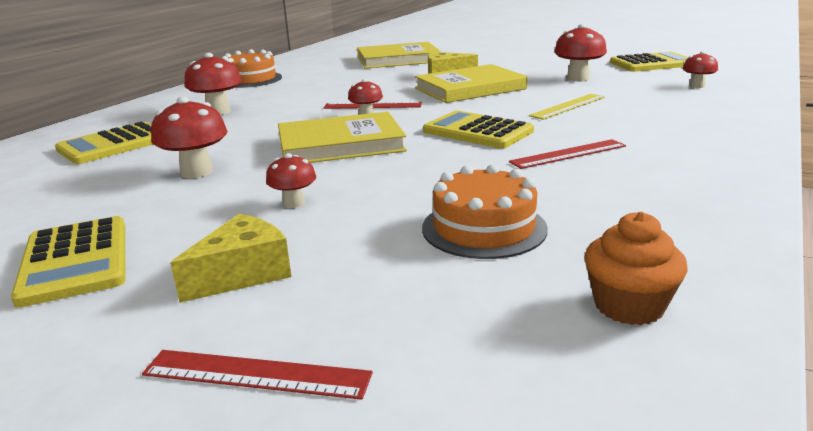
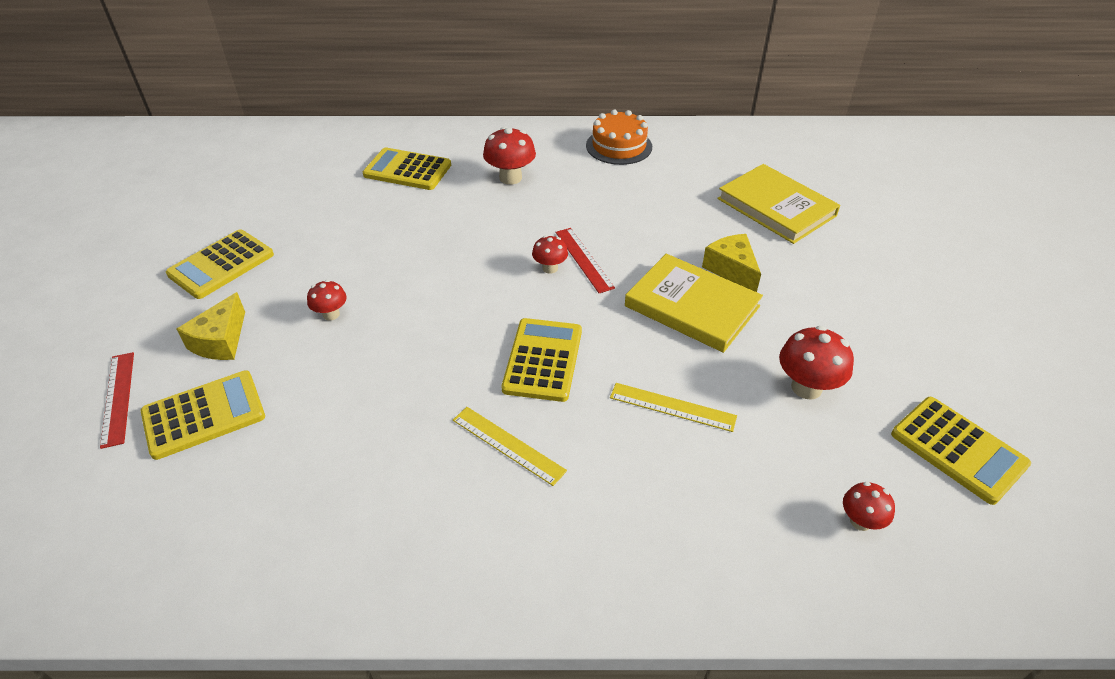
camera: 60 degrees right, 20 degrees up
(197, 172) = (370, 239): red mushroom -> none
(242, 274) = (221, 341): yellow cheese -> yellow cheese turned 90 degrees clockwise
(340, 144) = (463, 285): yellow book -> none
(379, 297) = (204, 415): none -> yellow calculator
(484, 228) = (318, 433): orange cake -> none
(568, 154) = (508, 445): red ruler -> yellow ruler
(628, 306) = (216, 546): orange cupcake -> none

